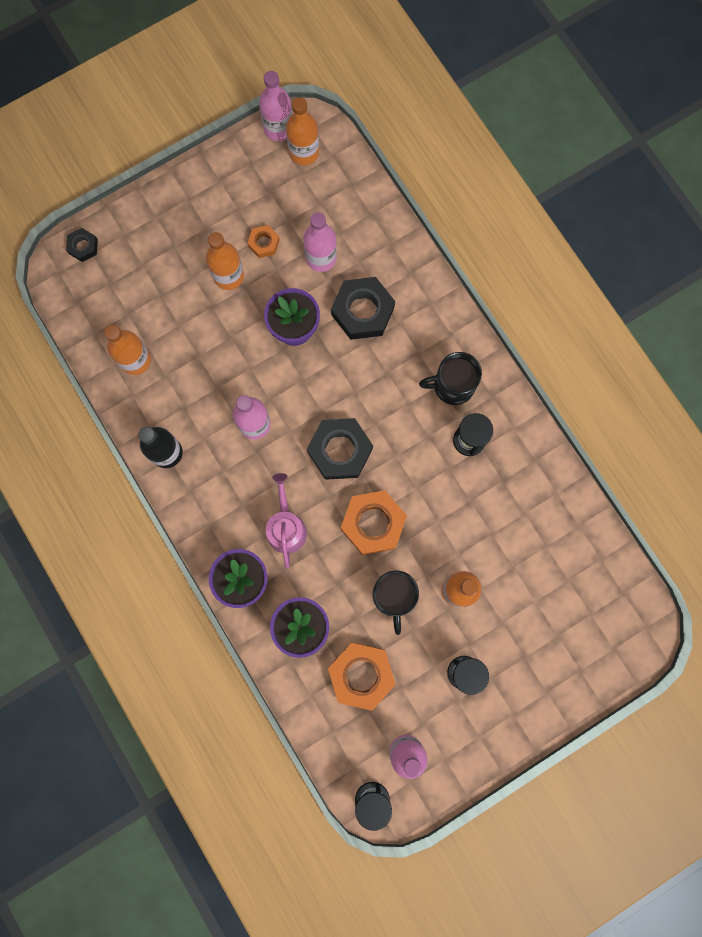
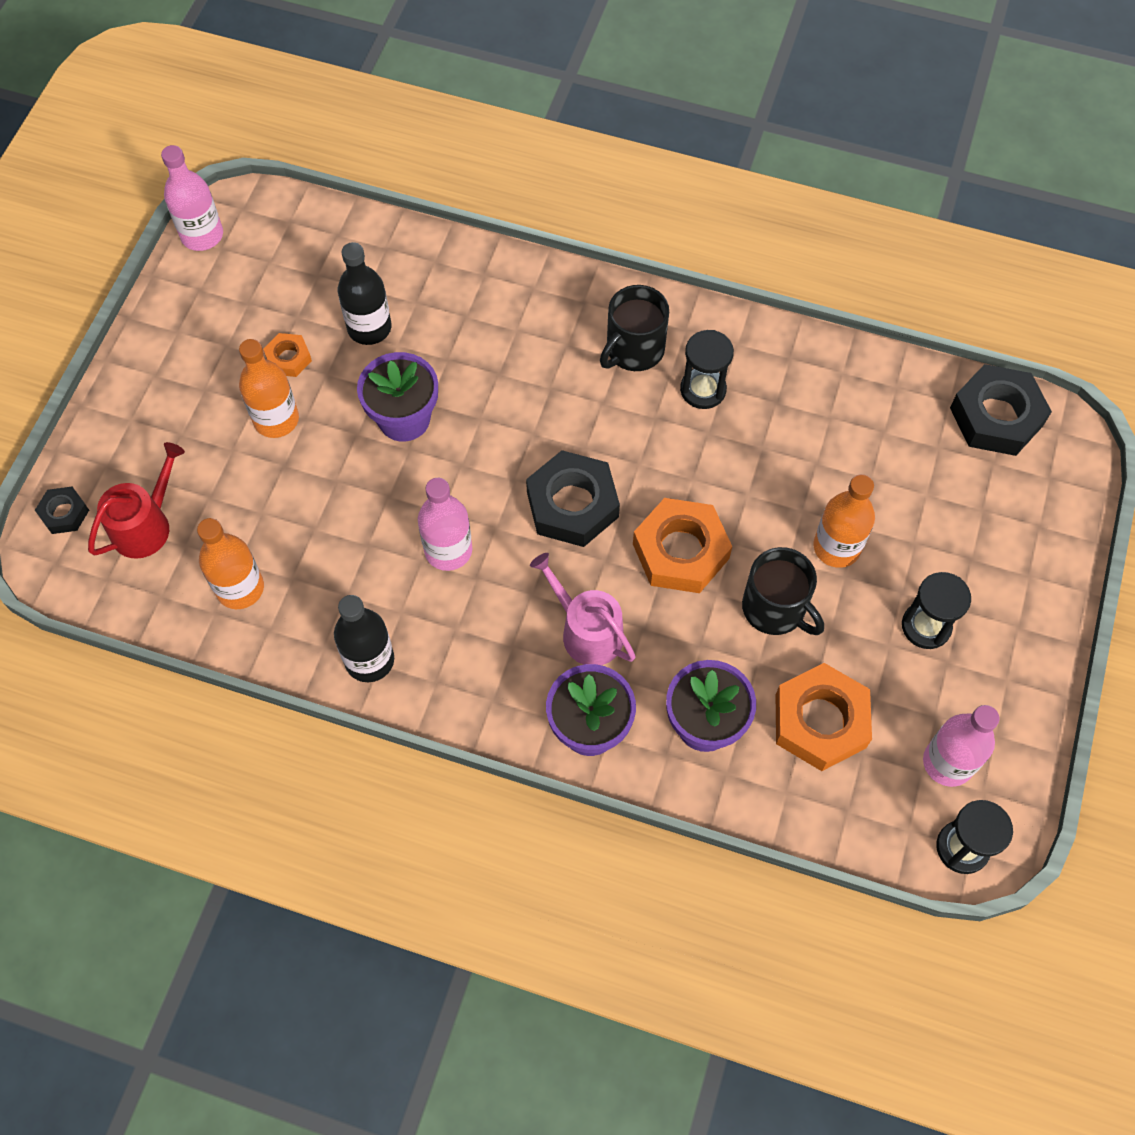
camera: 40 degrees left, 15 degrees down
(117, 286) = (146, 525): none -> red watering can
(304, 152) = (254, 239): orange bottle -> none
(321, 258) = (369, 328): pink bottle -> black bottle
(362, 311) = (466, 347): black nut -> black nut (996, 416)

